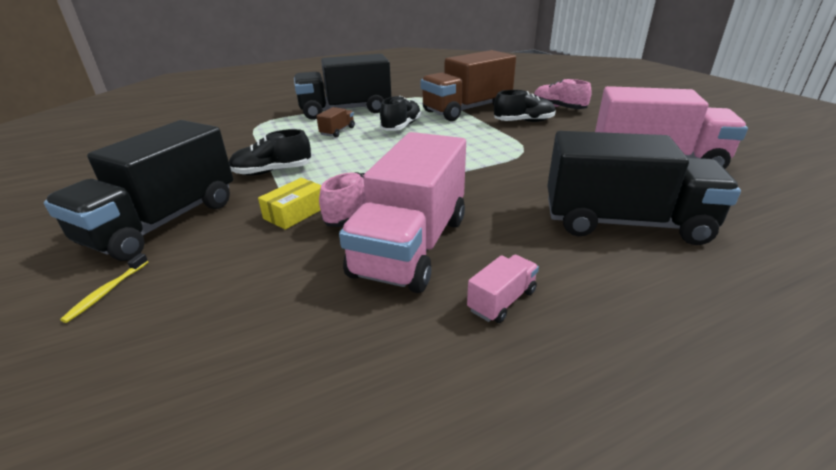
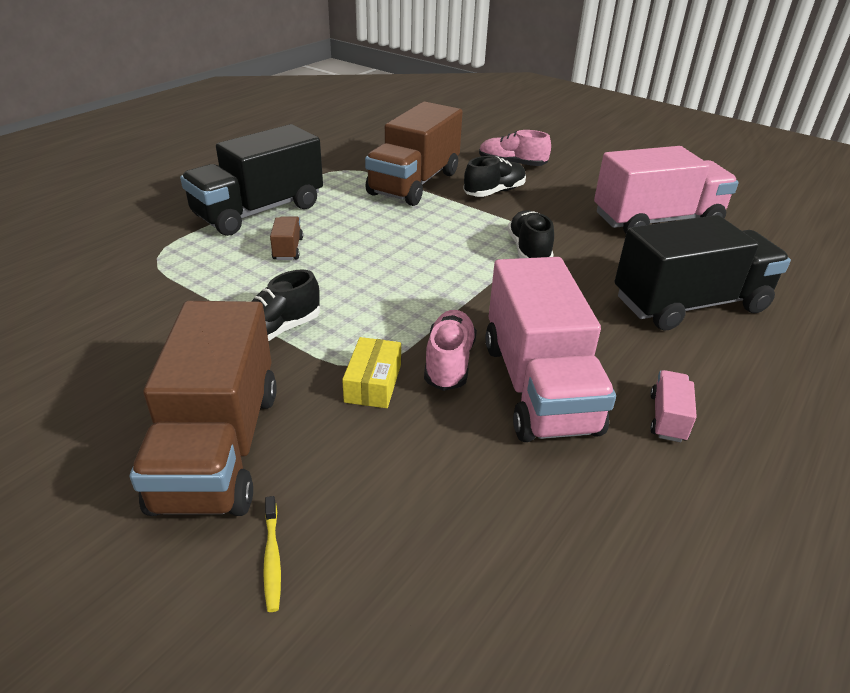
camera: 30 degrees left, 5 degrees up
(163, 222) = (219, 447): black truck -> brown truck
(401, 127) = (362, 225): black shoe -> black shoe (528, 250)

